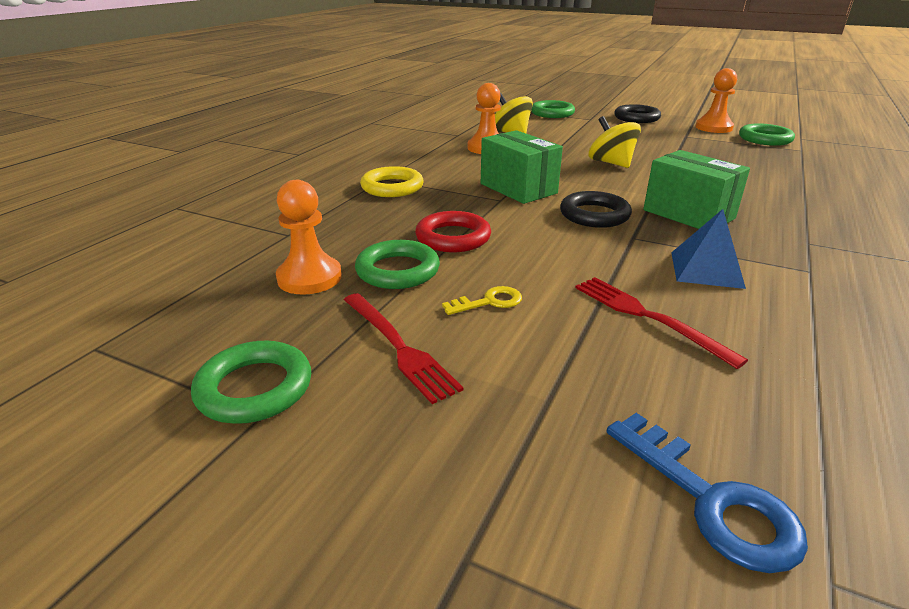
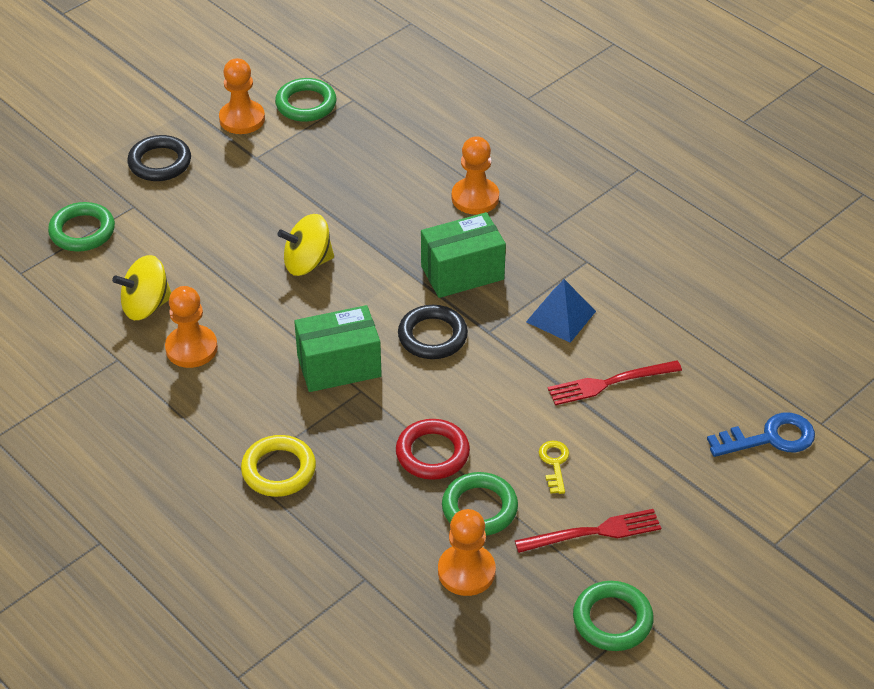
camera: 70 degrees left, 15 degrees up
(788, 204) = (475, 198): none -> orange pawn

